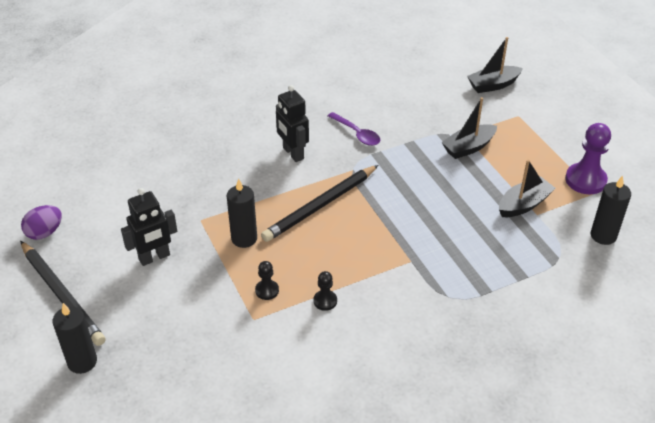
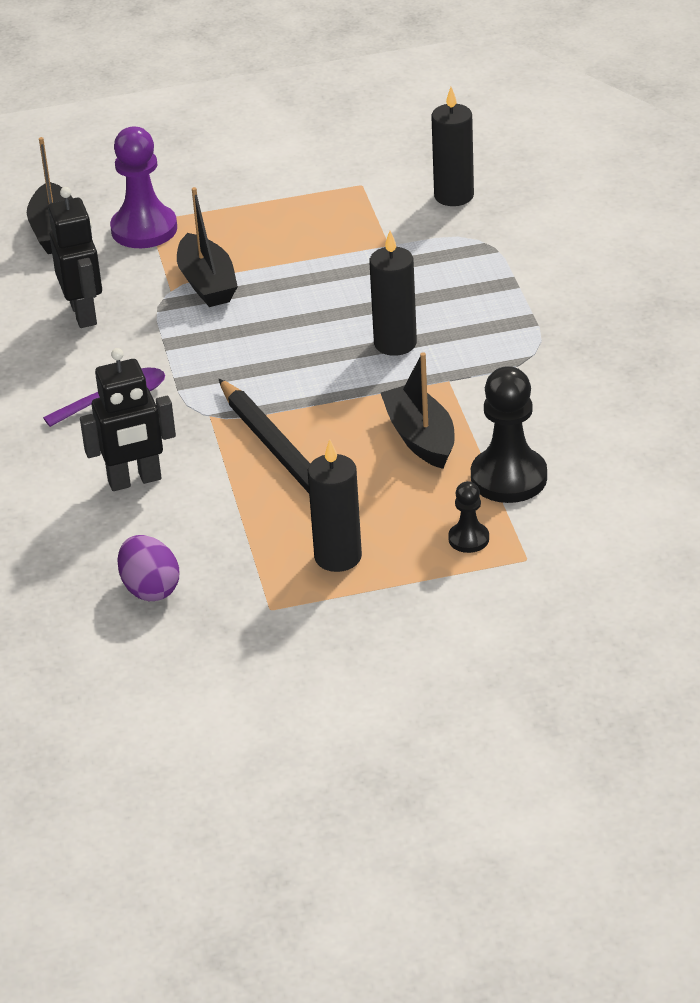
camera: 75 degrees left, 5 degrees down
(45, 232) = (230, 826): purple egg -> purple egg (150, 589)
(61, 295) = (407, 796): black pencil -> none
(82, 362) = (573, 765): black candle -> black candle (395, 343)
(154, 257) = (349, 671): black robot -> black robot (84, 314)
(325, 301) = (508, 478): black pawn -> black pawn, size x1.93
(523, 204) = (363, 253): black boat -> black boat (420, 438)
(585, 180) = (332, 187): purple pawn -> purple pawn (144, 229)

